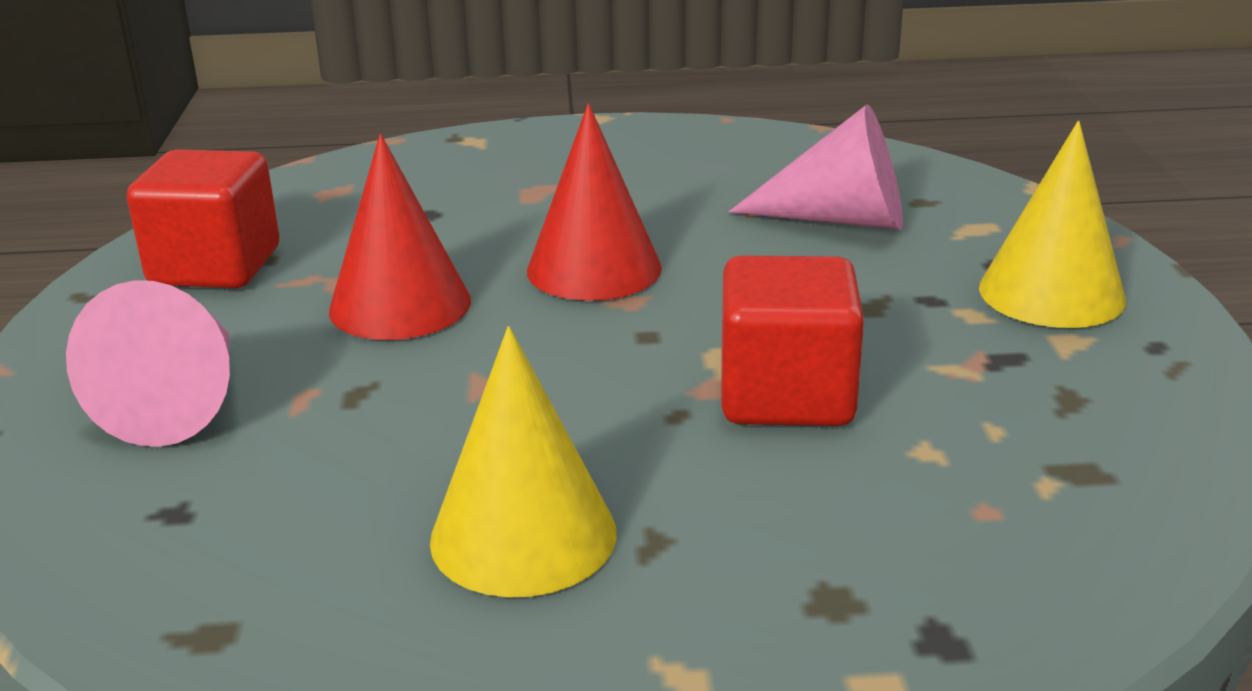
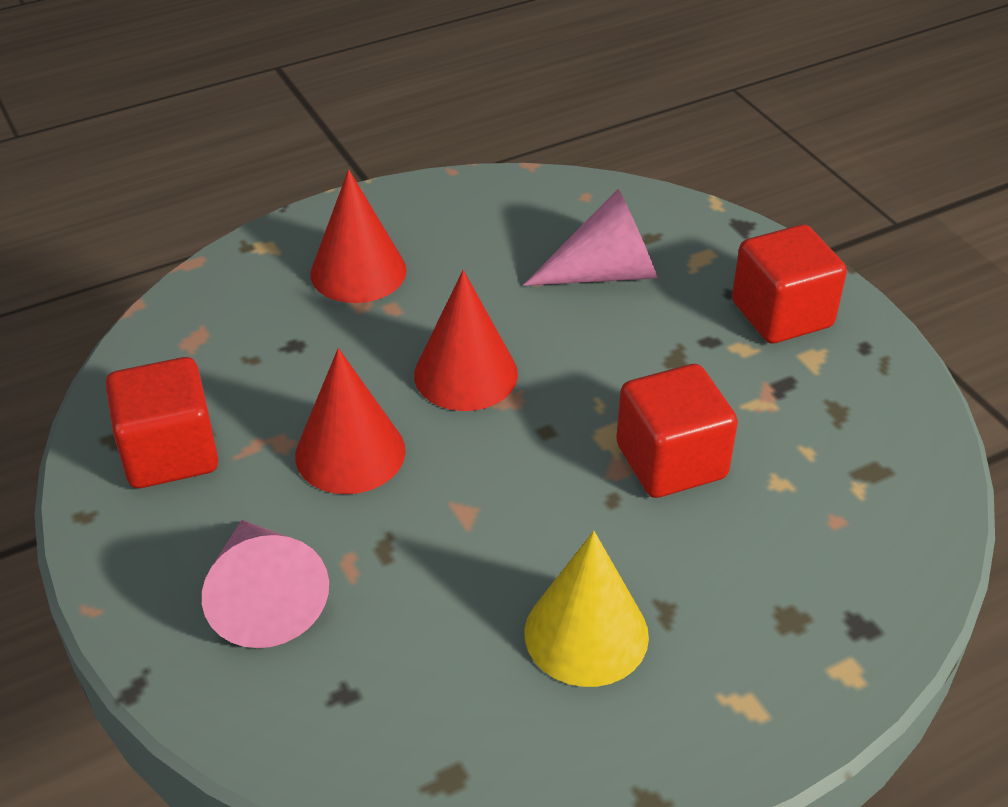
camera: 25 degrees left, 15 degrees up
(551, 172) = (358, 271): none -> red cone
(1051, 293) = (781, 314): yellow cone -> red cube

